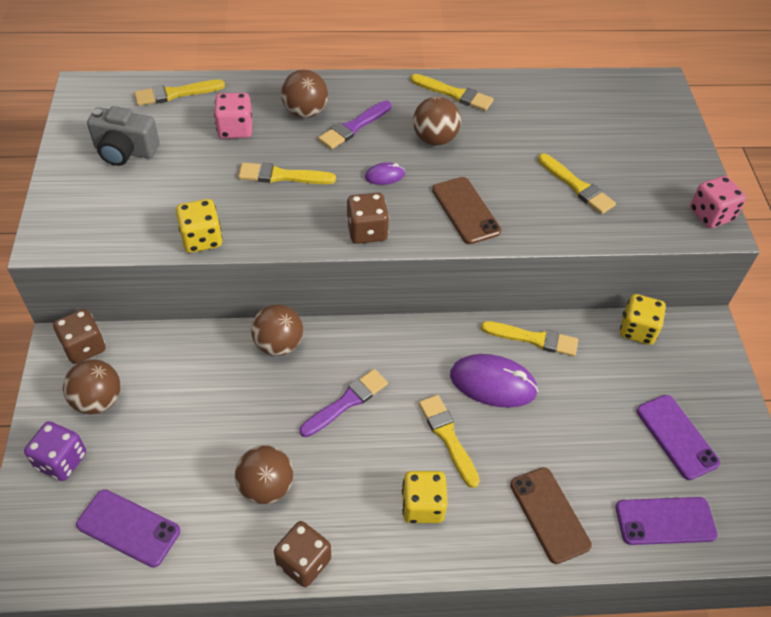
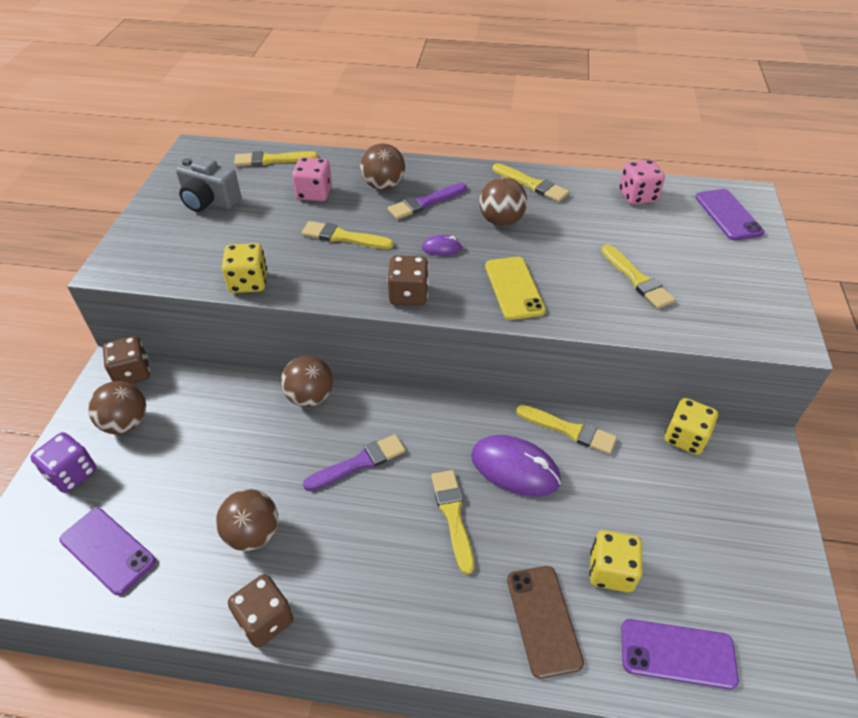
camera: 15 degrees right, 5 degrees down
(422, 506) = (406, 584): yellow dice -> yellow dice (611, 571)
(465, 210) = (514, 288): brown phone -> yellow phone
(676, 437) = (709, 559): purple phone -> purple phone (728, 215)
(711, 215) = (781, 324): pink dice -> pink dice (637, 196)

